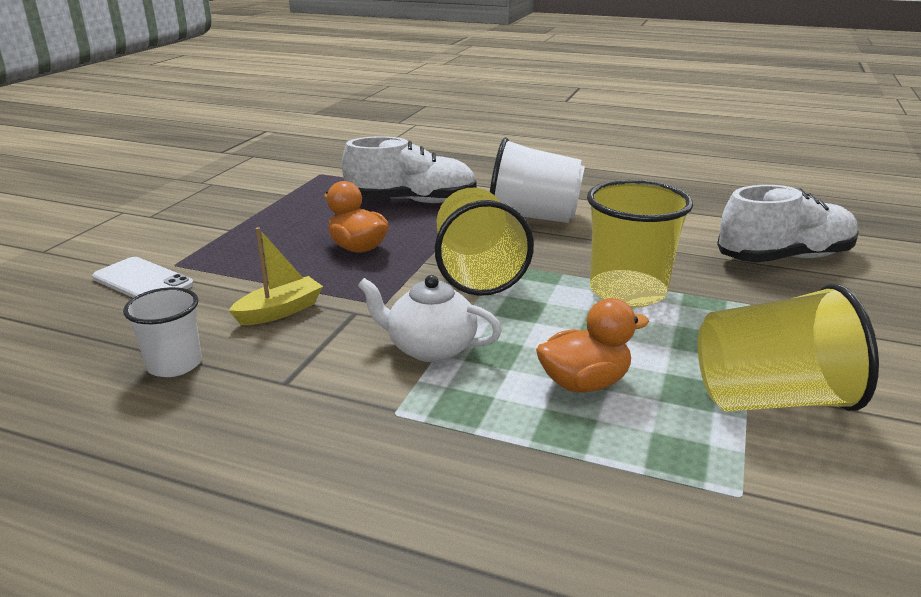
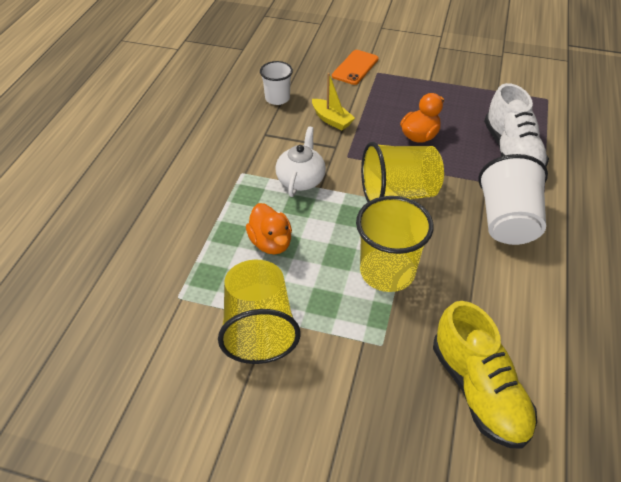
camera: 85 degrees right, 20 degrees up
(143, 281) = (355, 67): white phone -> orange phone
(784, 258) = (478, 390): white shoe -> yellow shoe

